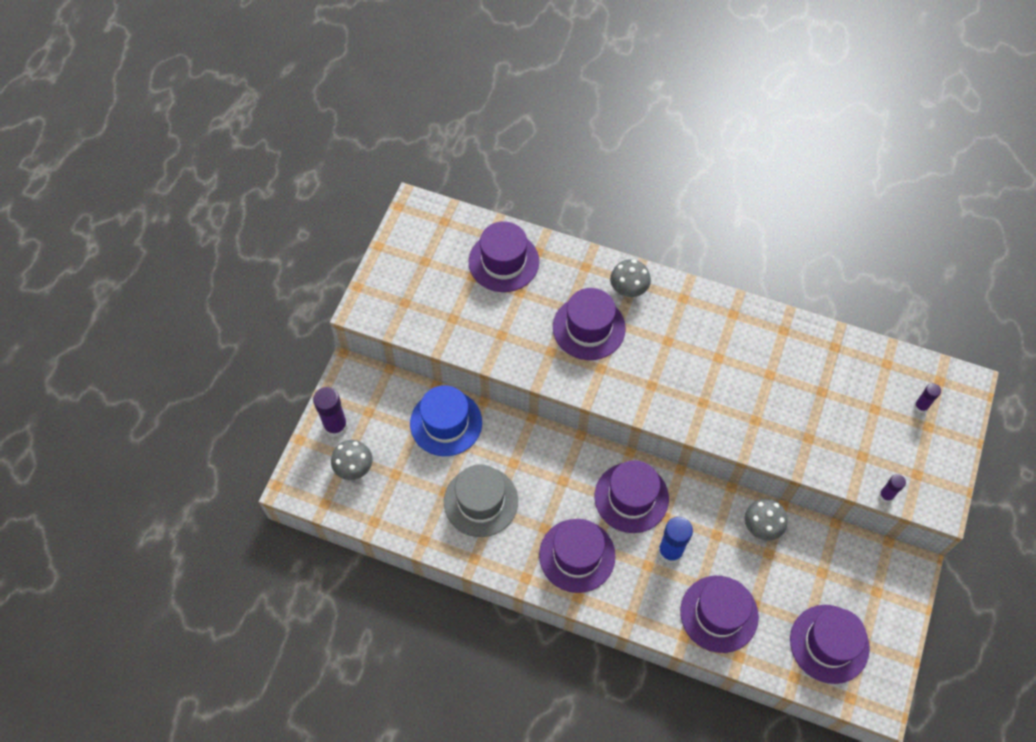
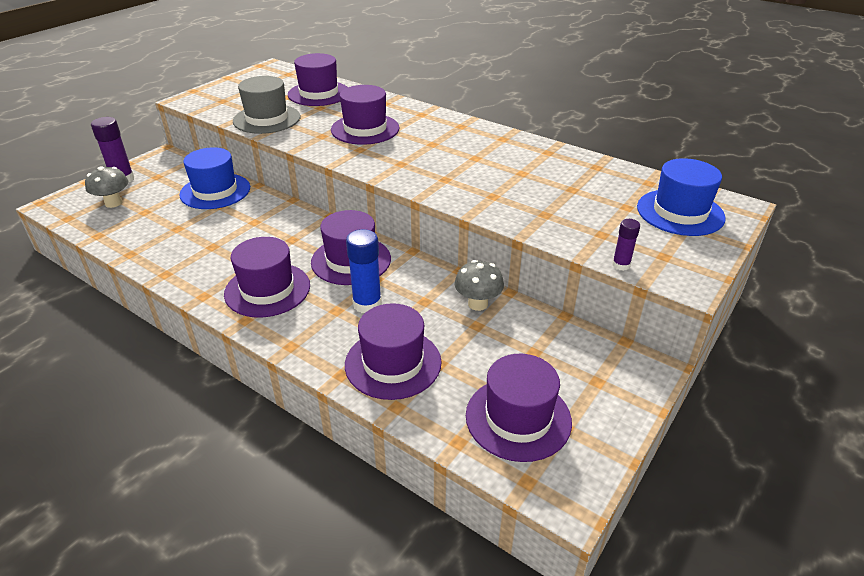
camera: 15 degrees right, 25 degrees down
(481, 501) = (204, 239): grey hat -> grey hat (267, 119)
(628, 290) = (414, 117): grey mushroom -> none
(920, 406) = (680, 212): purple glue stick -> blue hat

